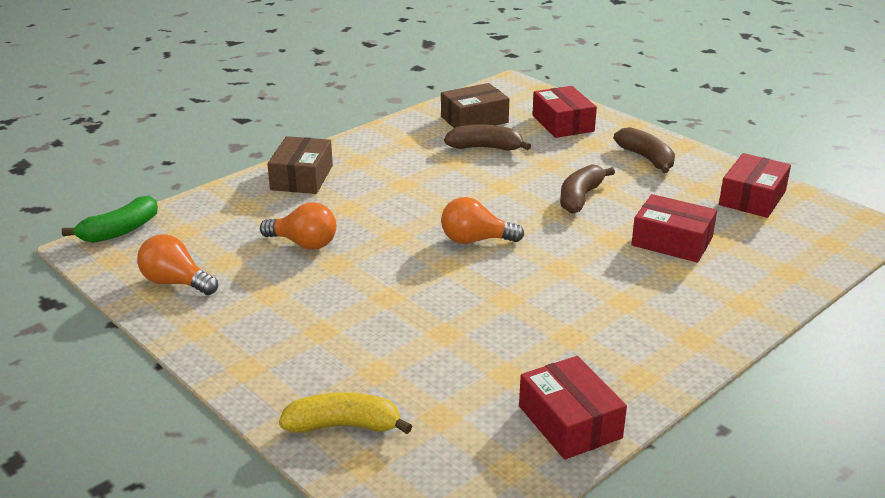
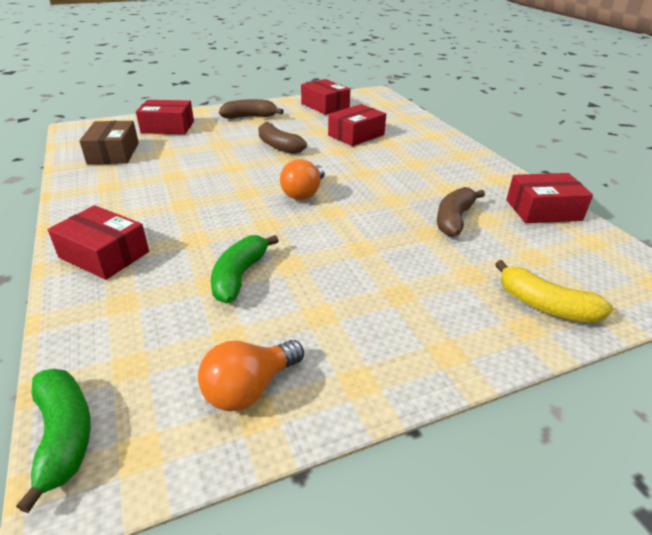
camera: 70 degrees left, 5 degrees up
(302, 177) = (104, 254): brown box -> red box
(304, 243) = (239, 276): orange light bulb -> green banana
(343, 426) = (545, 306): yellow banana -> yellow banana turned 75 degrees counterclockwise
(485, 148) = (166, 159): brown banana -> brown banana (454, 219)

